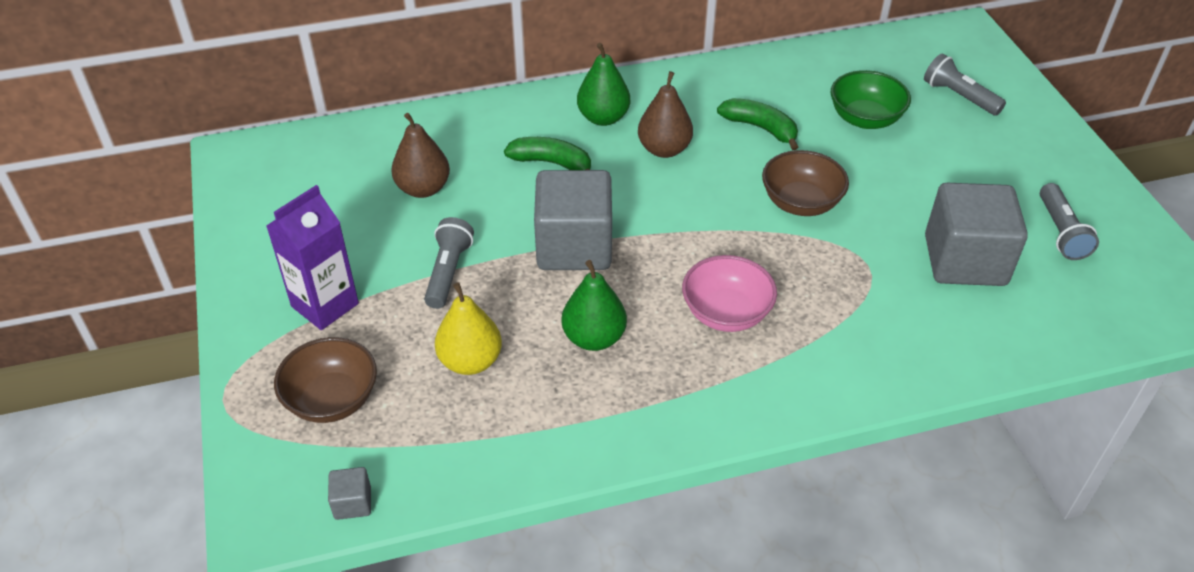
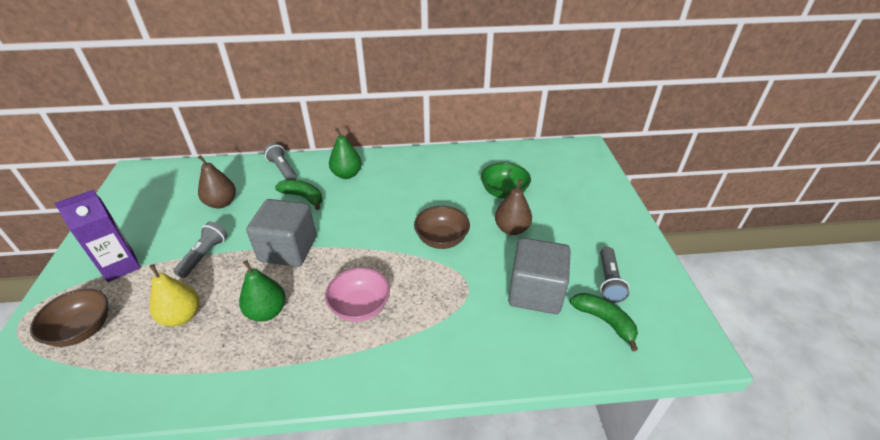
camera: 10 degrees right, 5 degrees down
(352, 503) = (44, 408): grey cube -> none
(664, 149) = (373, 196): brown pear -> brown pear (511, 229)
(760, 128) = (437, 190): green banana -> green banana (604, 321)
(959, 96) = (568, 185): grey flashlight -> grey flashlight (283, 169)

